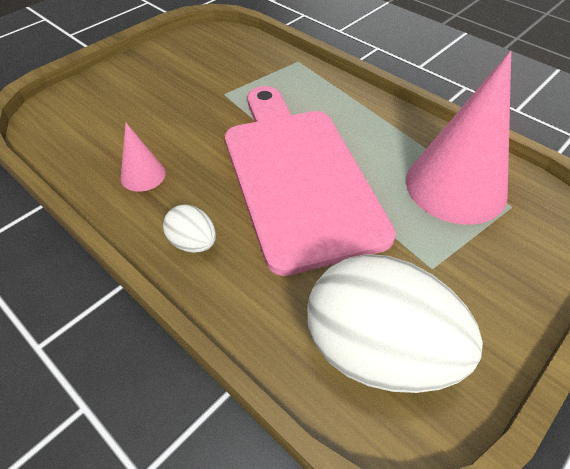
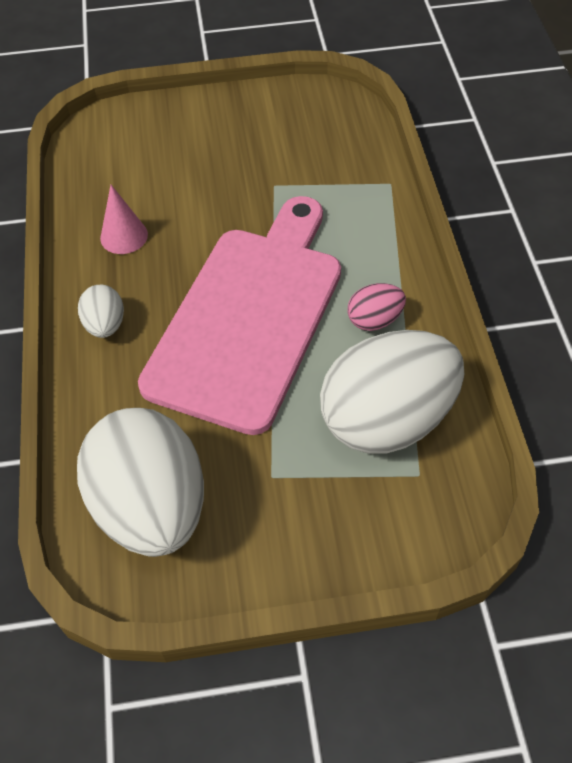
camera: 40 degrees right, 5 degrees up
(379, 135) = (374, 320): none -> pink egg
(455, 186) = (387, 419): pink cone -> white egg

